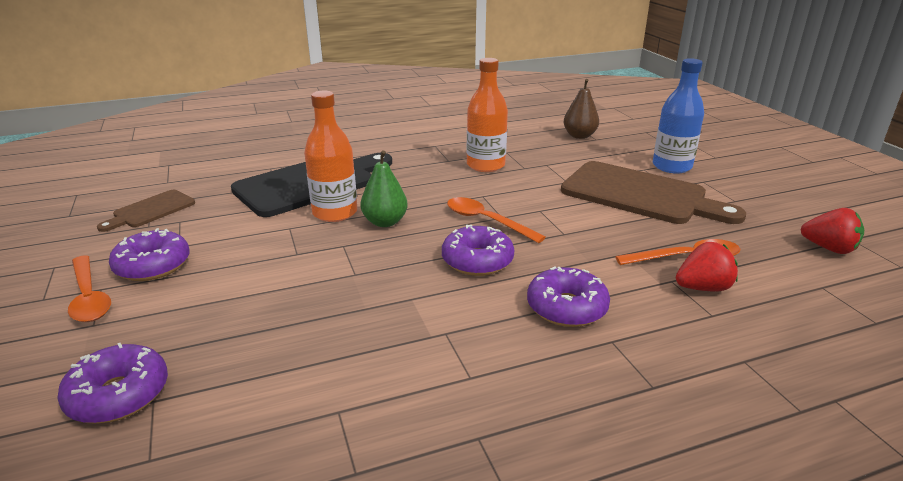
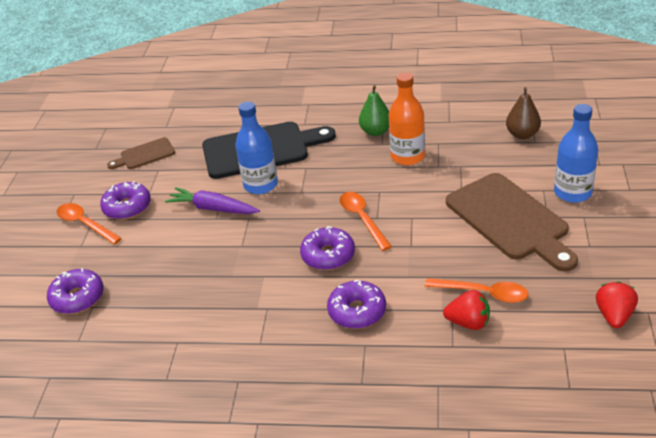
camera: 30 degrees right, 10 degrees up
(89, 297) = (85, 224): orange spoon -> orange spoon turned 135 degrees clockwise
(286, 245) = (212, 208): none -> purple carrot
(335, 213) = (260, 185): orange bottle -> blue bottle
(385, 222) = (289, 202): green pear -> green pear (376, 132)
(829, 248) = (614, 316): red strawberry -> red strawberry turned 135 degrees counterclockwise

